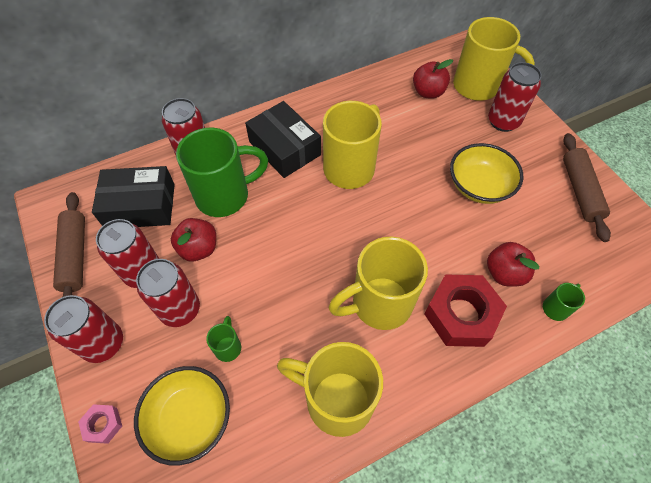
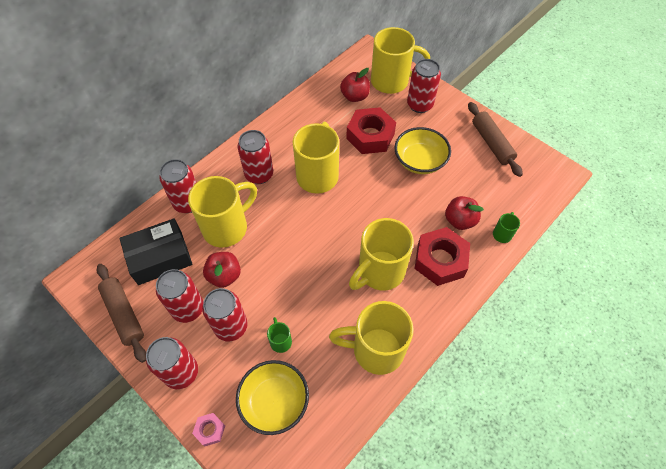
camera: 20 degrees left, 0 degrees up
(225, 195) = (227, 227): green mug -> yellow mug
(284, 148) = (259, 175): black box -> red can
(429, 141) = (370, 136): none -> red nut

